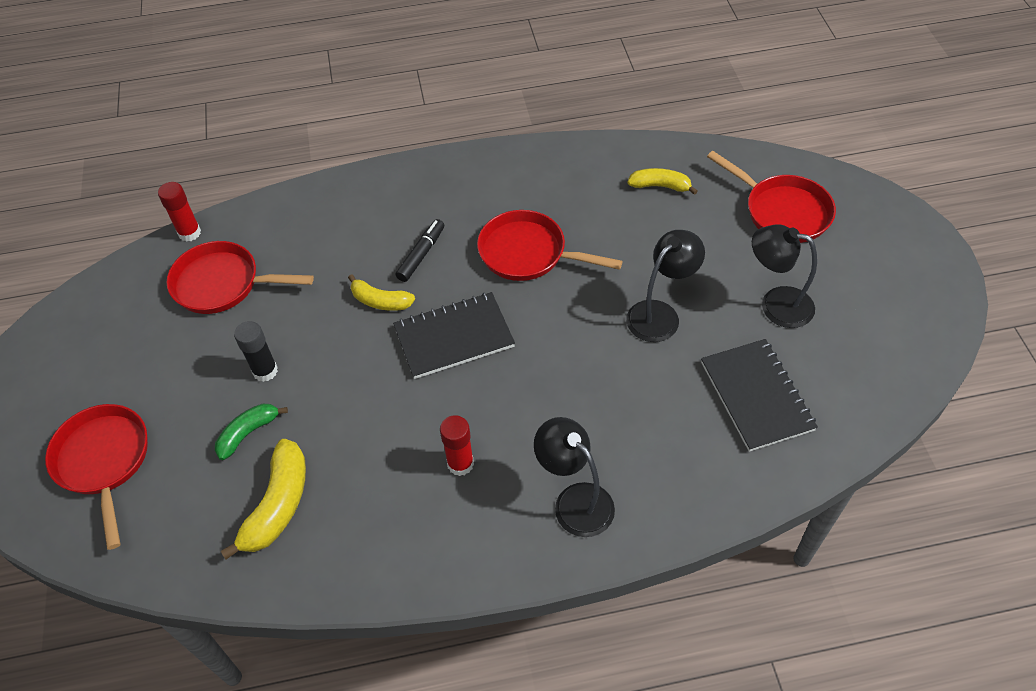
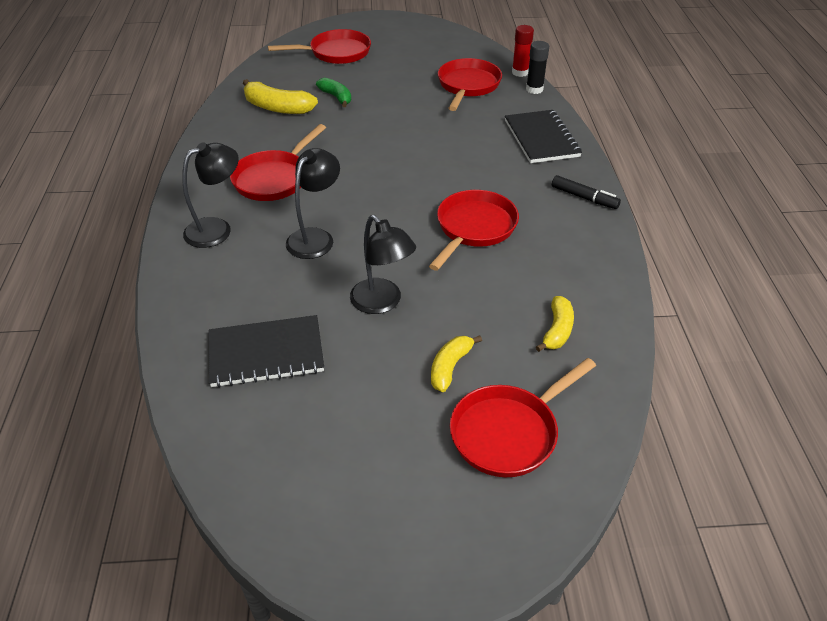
camera: 95 degrees right, 10 degrees down
(265, 371) = (385, 102): black glue stick -> black glue stick (534, 89)
(380, 301) = (436, 150): yellow banana -> yellow banana (450, 367)
(421, 254) = (482, 171): black marker -> black marker (584, 198)
(454, 337) = (390, 182): black notebook -> black notebook (541, 138)
(460, 464) = (274, 178): red glue stick -> red pan
(776, 304) = (372, 393): black lamp -> black lamp (315, 237)

